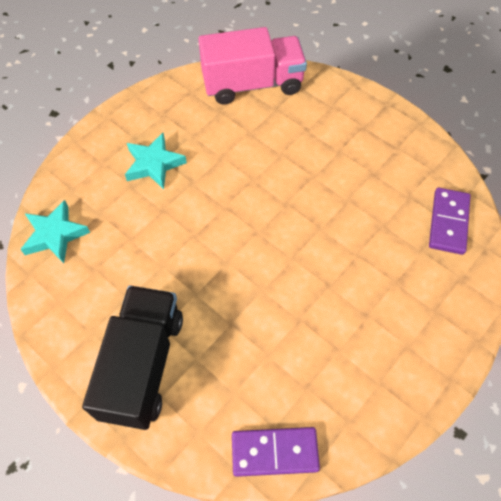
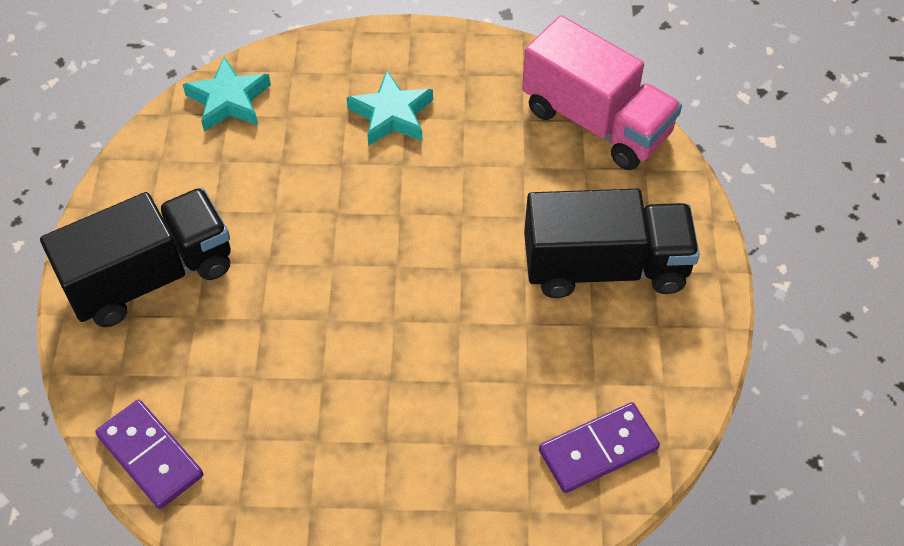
camera: 50 degrees right, 5 degrees down
(343, 143) = (605, 267): none -> black truck

